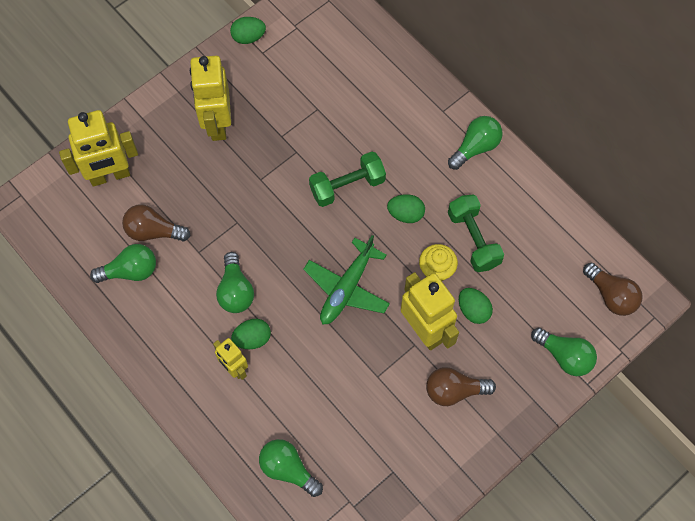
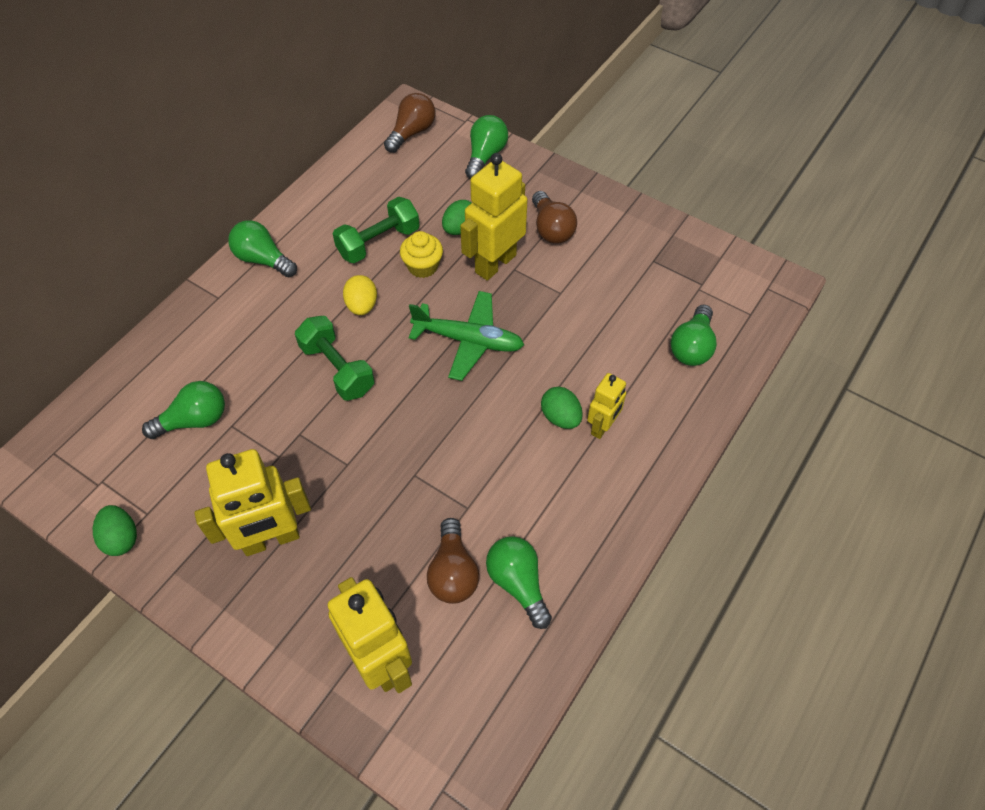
camera: 105 degrees left, 10 degrees down
(235, 291) = (507, 451): green light bulb -> green light bulb (194, 420)
(405, 214) = (362, 306): green egg -> yellow egg

